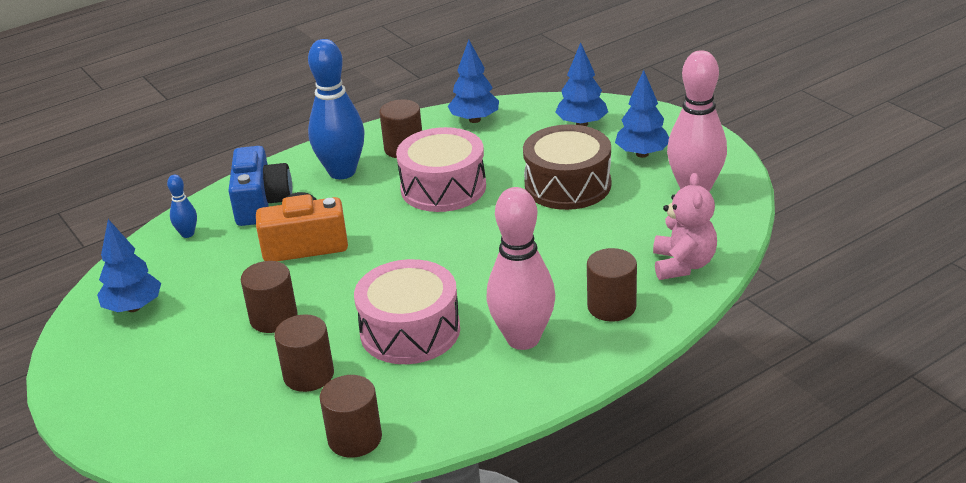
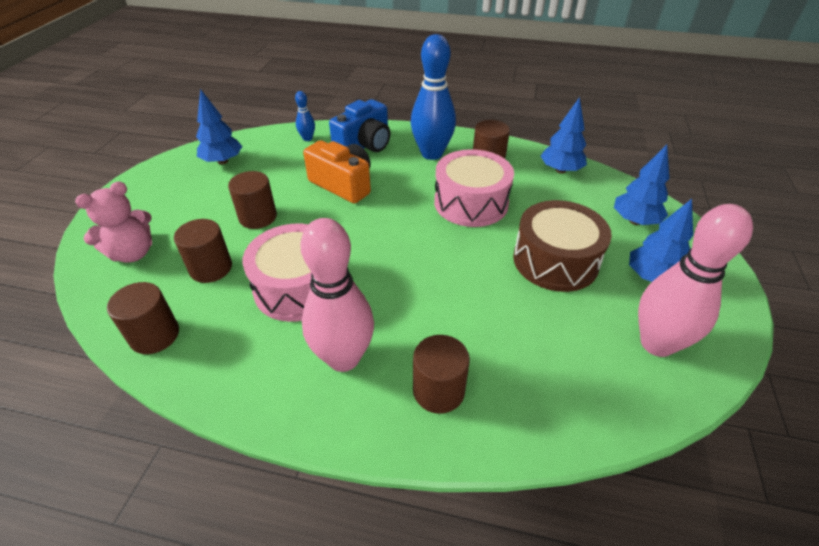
camera: 45 degrees right, 10 degrees up
(683, 265) = (549, 406): pink teddy bear -> pink teddy bear (133, 253)

